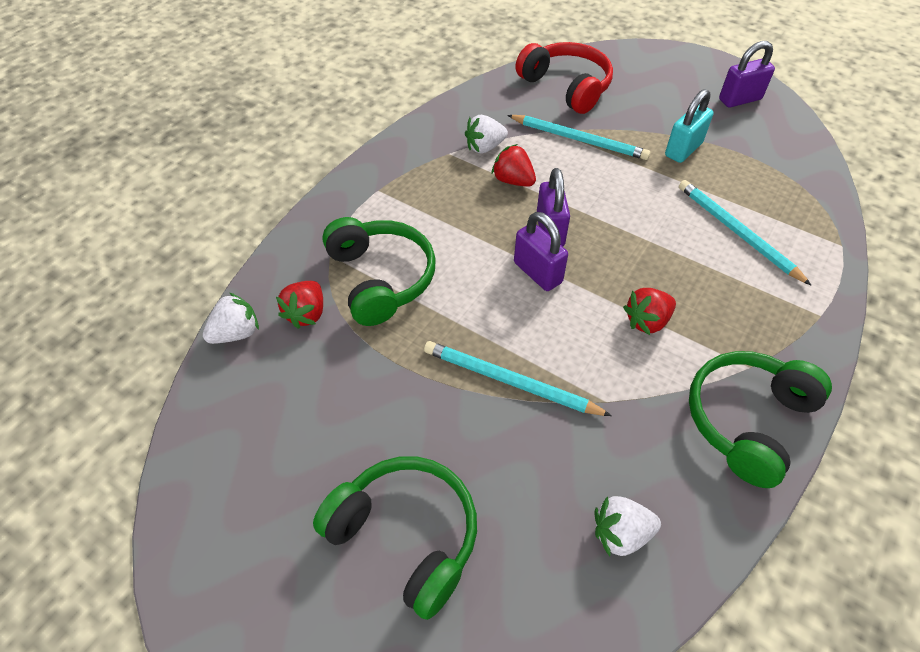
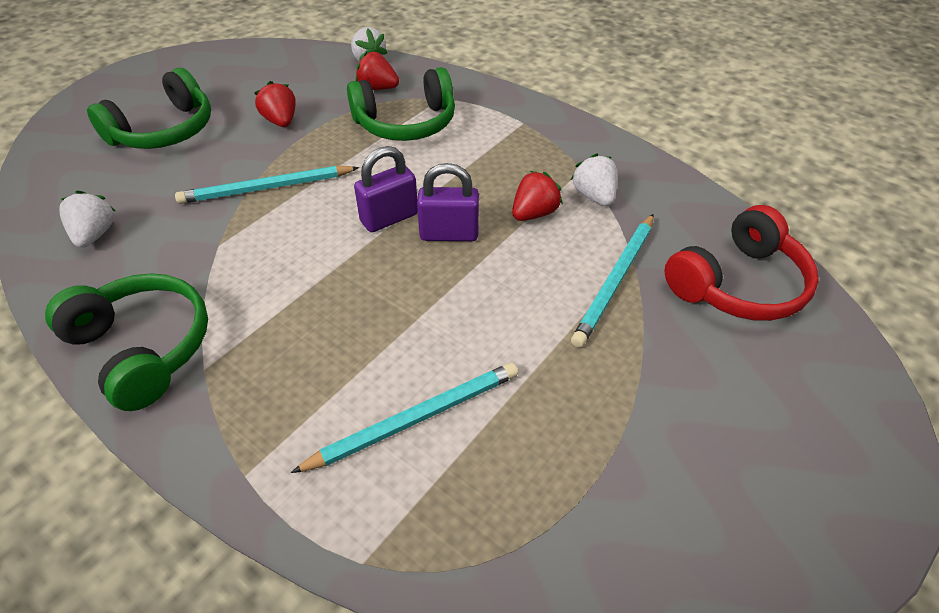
camera: 95 degrees right, 5 degrees down
(510, 381) = (266, 188): turquoise pencil -> turquoise pencil turned 135 degrees counterclockwise
(647, 321) = (298, 292): red strawberry -> red strawberry (281, 121)
(683, 149) = (600, 397): turquoise padlock -> none
(740, 99) = (757, 525): purple padlock -> none

